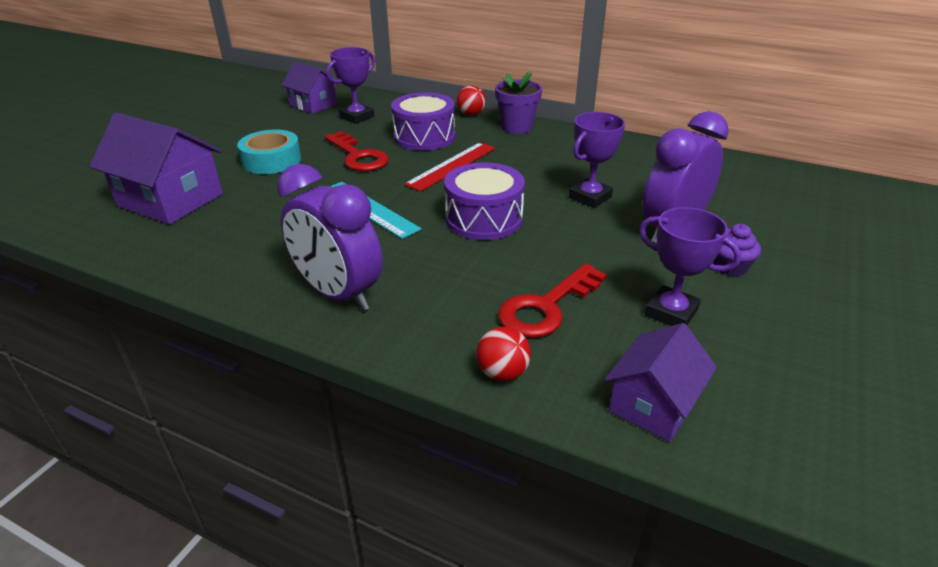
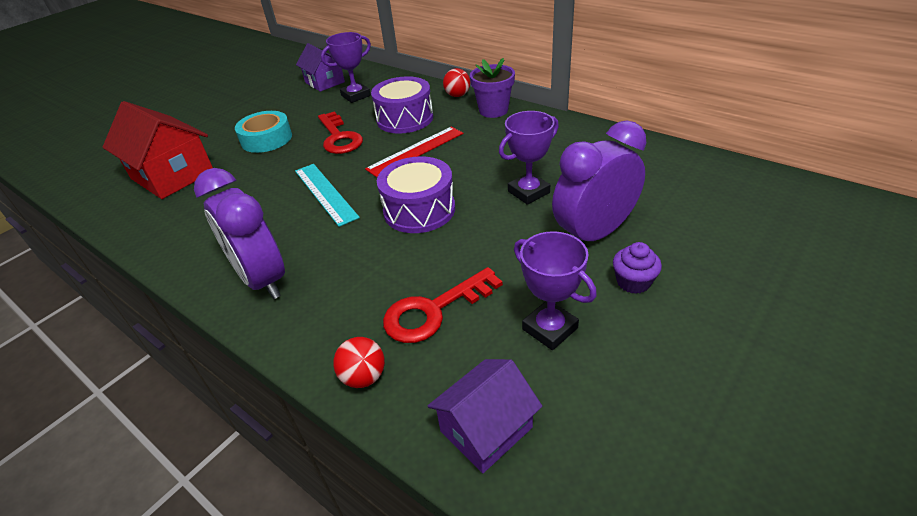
camera: 15 degrees right, 5 degrees up
(171, 200) = (172, 175): purple house -> red house

